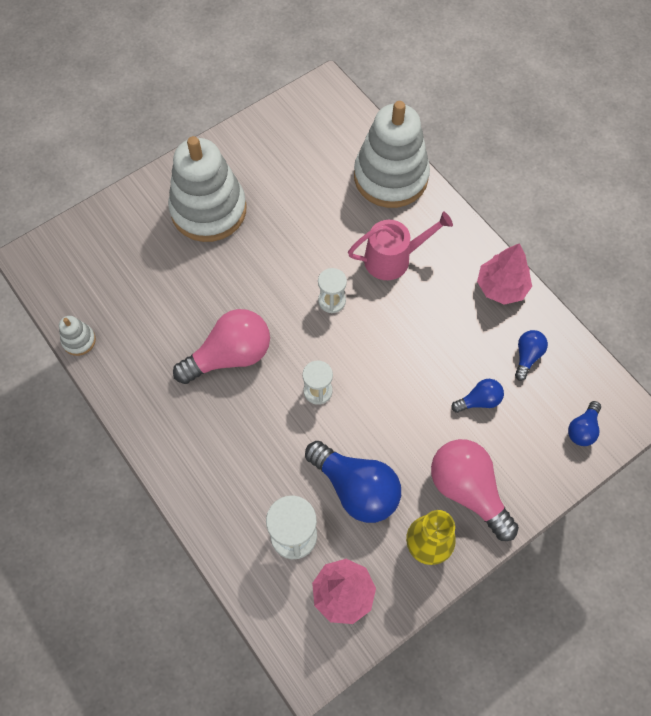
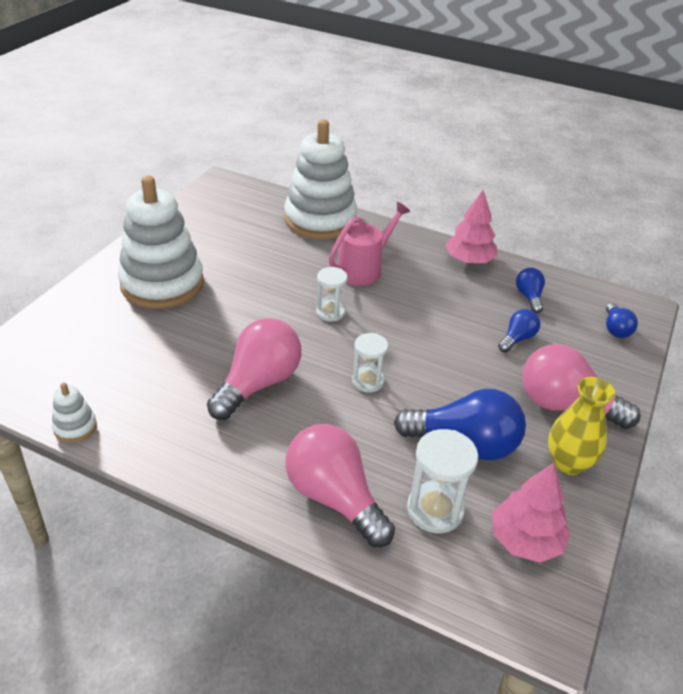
camera: 30 degrees left, 25 degrees down
(227, 490) = (335, 498): none -> pink light bulb

